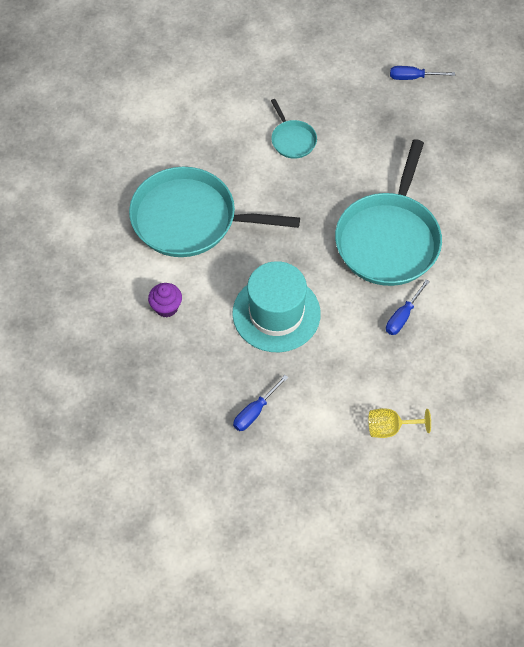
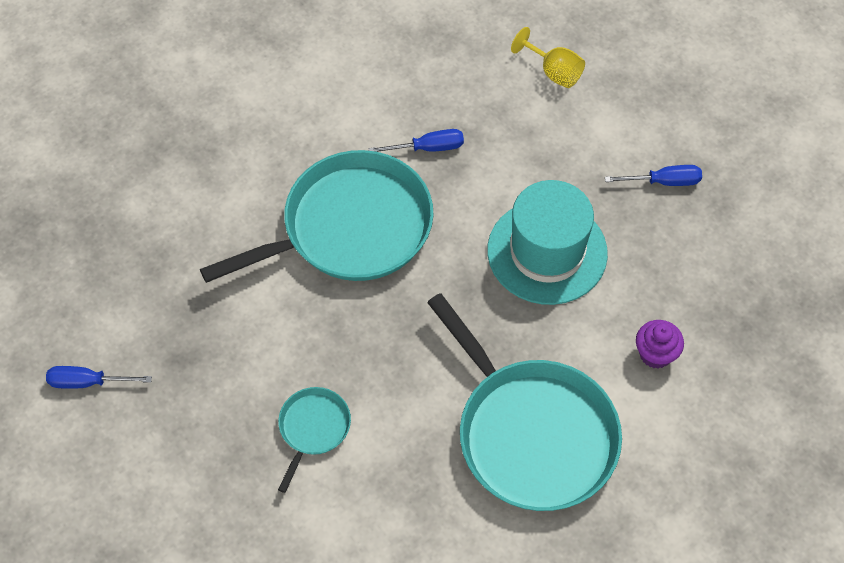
camera: 135 degrees left, 0 degrees up
(413, 77) = (88, 382): blue screwdriver -> blue screwdriver turned 135 degrees clockwise

